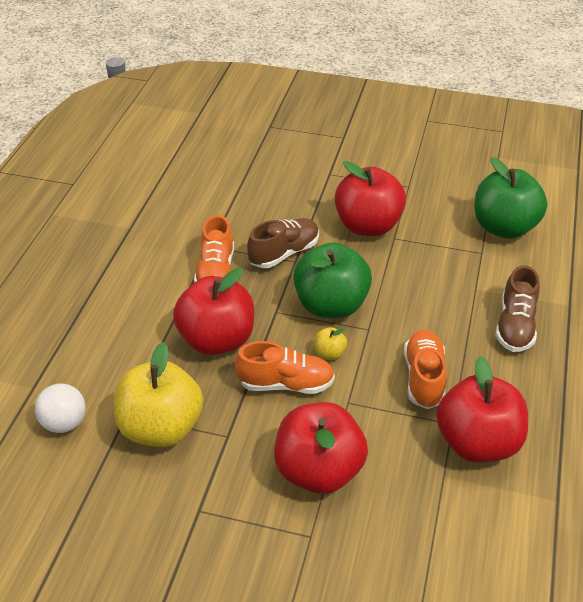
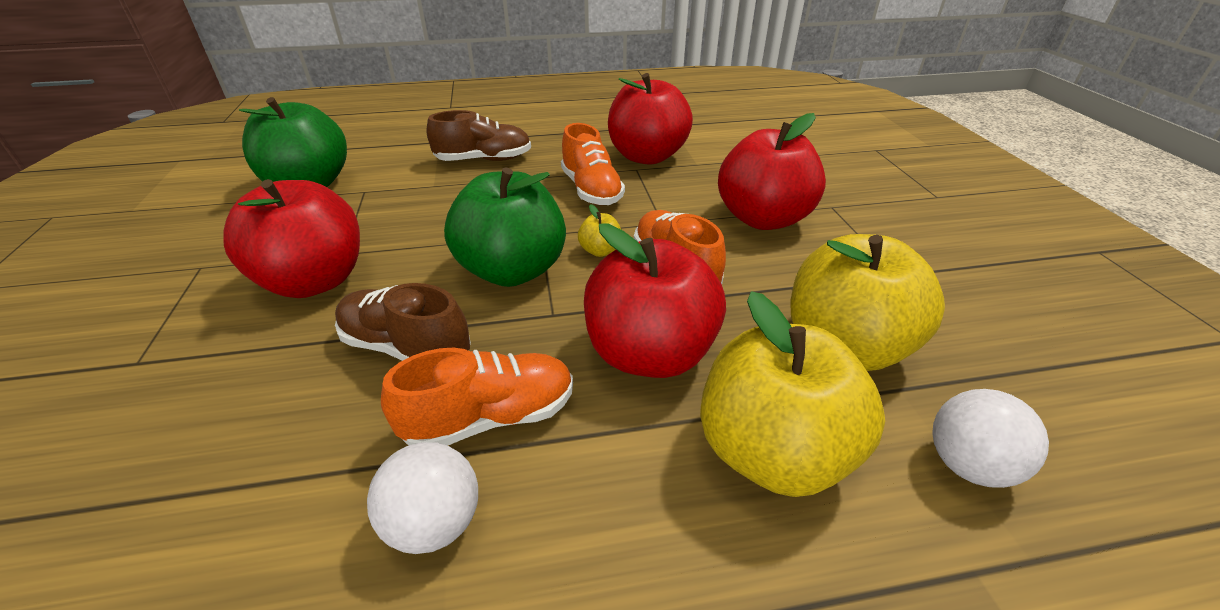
camera: 115 degrees left, 5 degrees down
(126, 357) = (772, 452): none -> yellow apple
(175, 249) = (434, 523): none -> white ball
(424, 378) = (591, 190): orange shoe -> orange shoe turned 90 degrees counterclockwise

